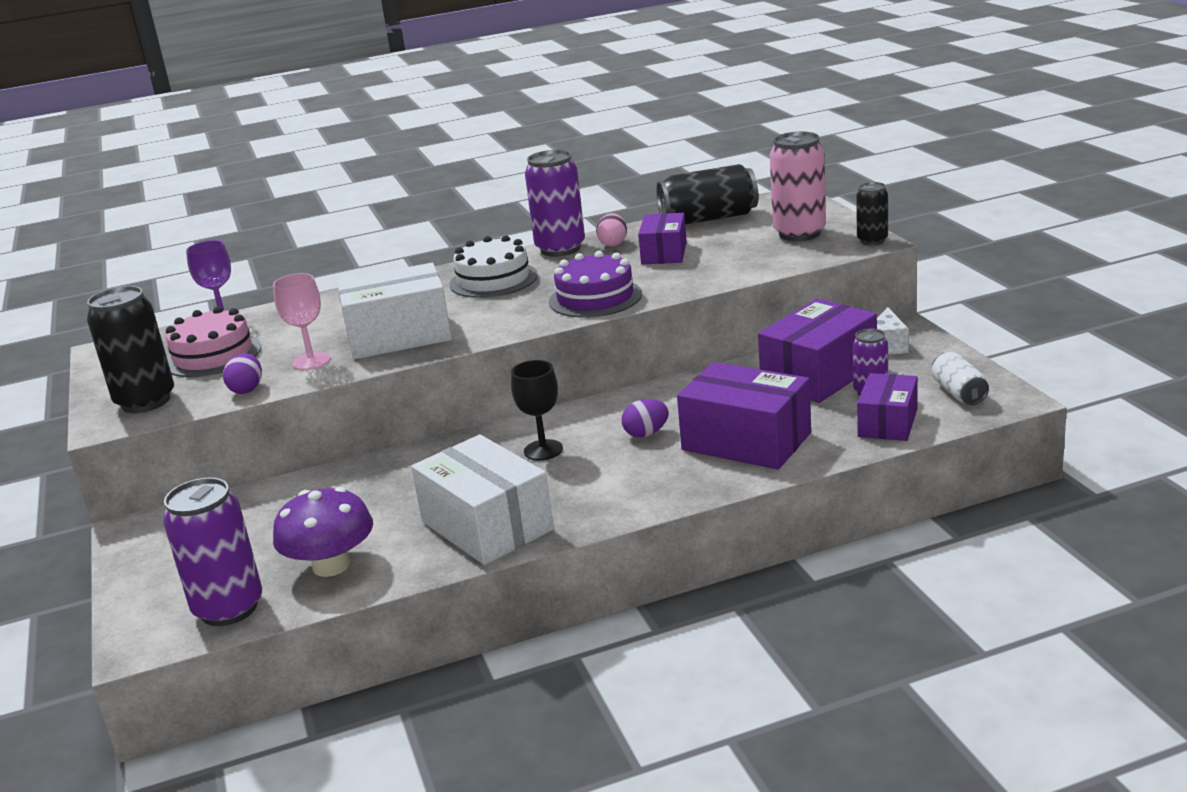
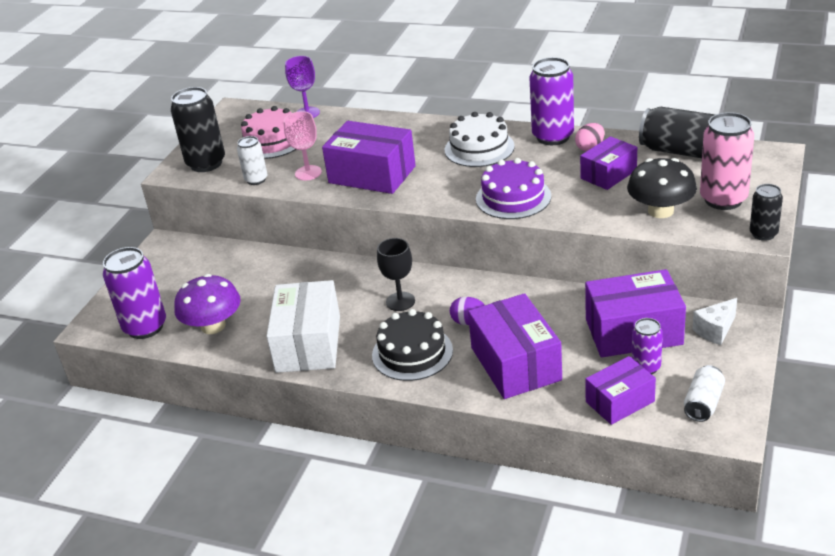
camera: 40 degrees right, 10 degrees up
(247, 389) = (256, 180): purple egg -> white can
(399, 336) = (372, 174): white box -> purple box
(623, 480) = (412, 353): none -> black cake
(757, 258) = (660, 211): none -> black mushroom

